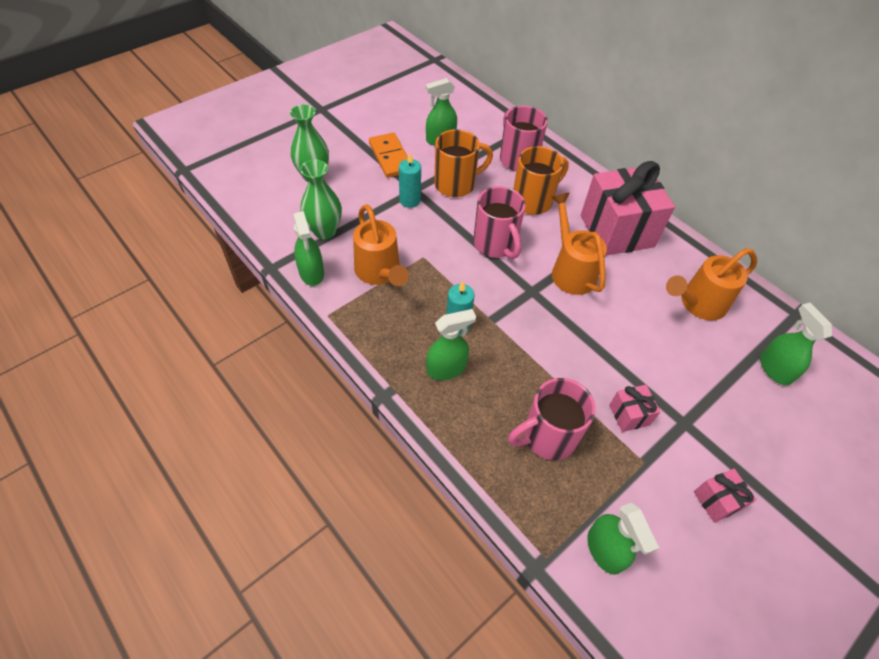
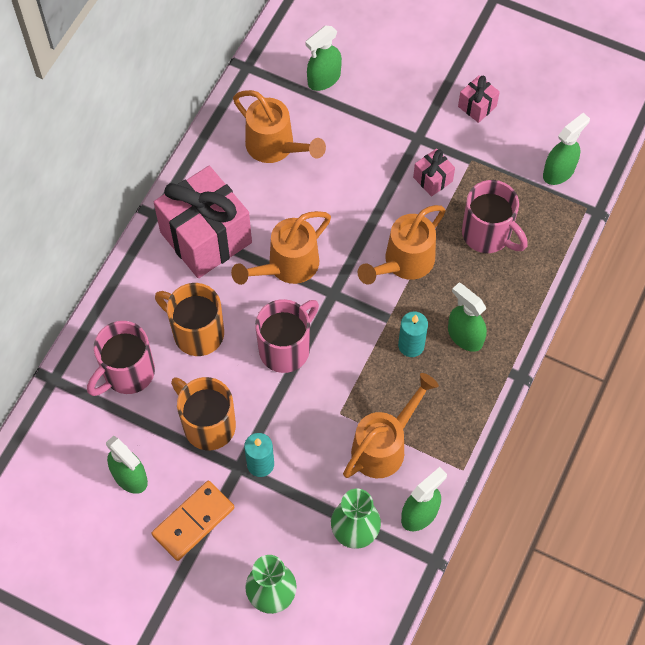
camera: 110 degrees left, 10 degrees up
(542, 352) = (404, 263): none -> orange watering can

